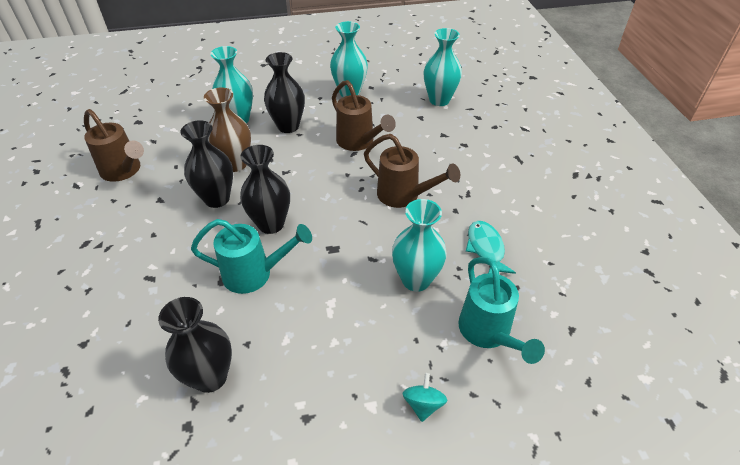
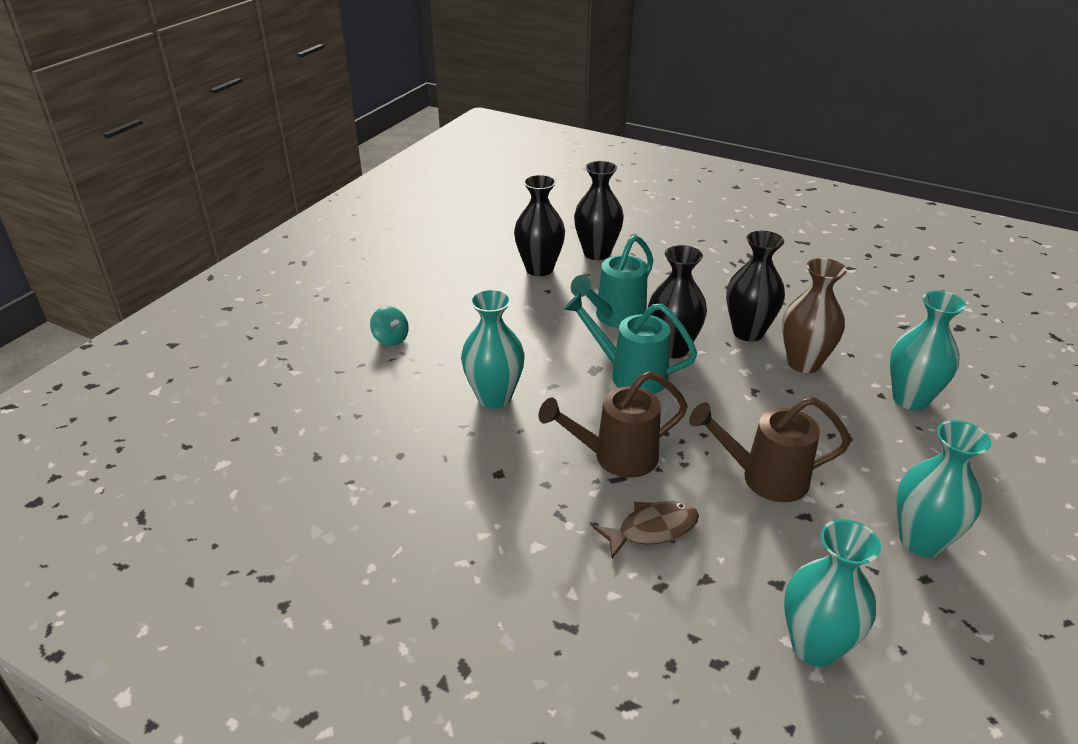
camera: 130 degrees right, 10 degrees down
(123, 171) = (853, 296): brown watering can -> none
(288, 126) = (859, 433): black vase -> black vase (597, 253)
(436, 160) = (652, 529): none -> brown fish
(485, 248) = (467, 468): turquoise fish -> none
(488, 333) = (389, 404): turquoise watering can -> turquoise watering can (630, 375)

